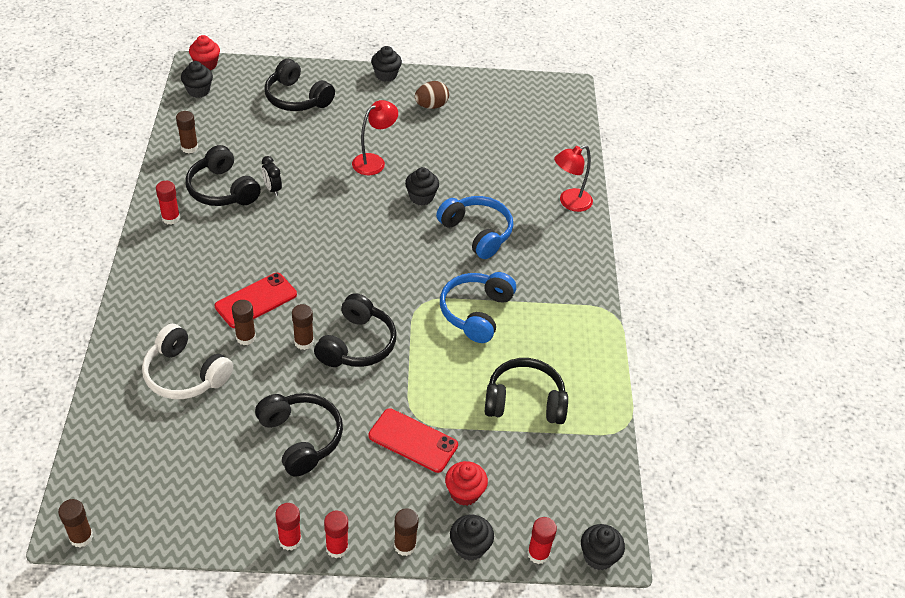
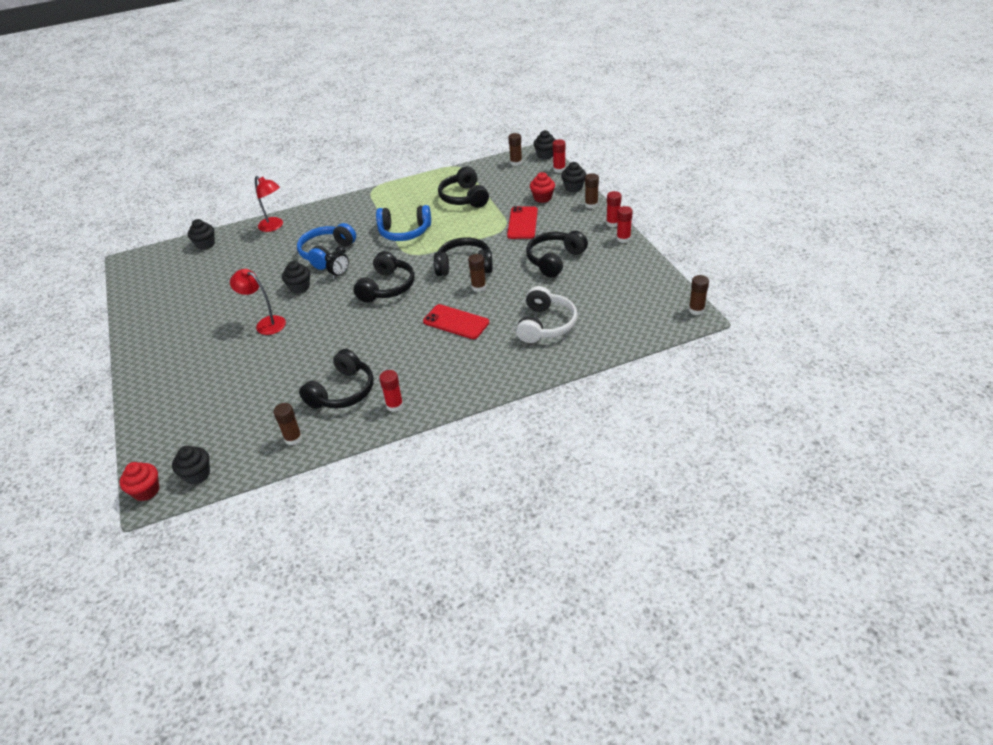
camera: 105 degrees left, 5 degrees down
(245, 337) = (493, 312): brown glue stick -> brown glue stick (516, 163)
(272, 189) = (327, 363): black clock -> black clock (340, 274)
(297, 98) = (189, 400): black headphones -> black headphones (387, 287)
(386, 75) = (134, 359): black cupcake -> black cupcake (205, 244)
(431, 106) = (176, 319): brown egg -> none

